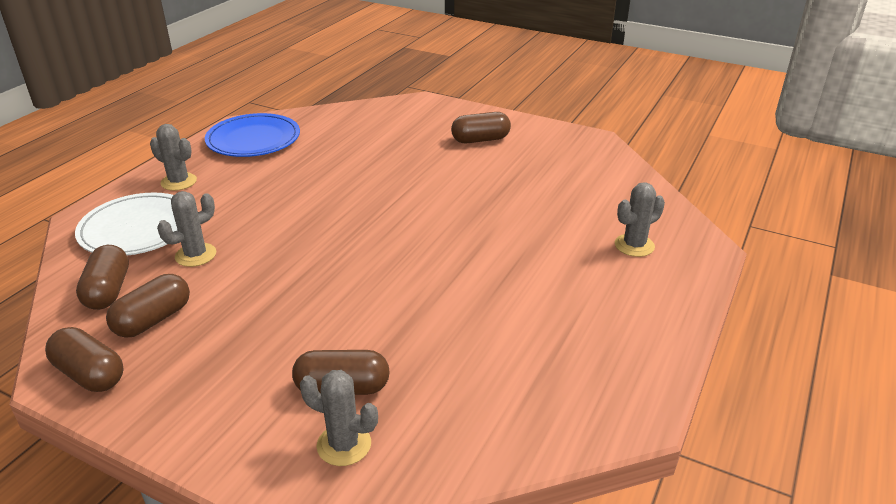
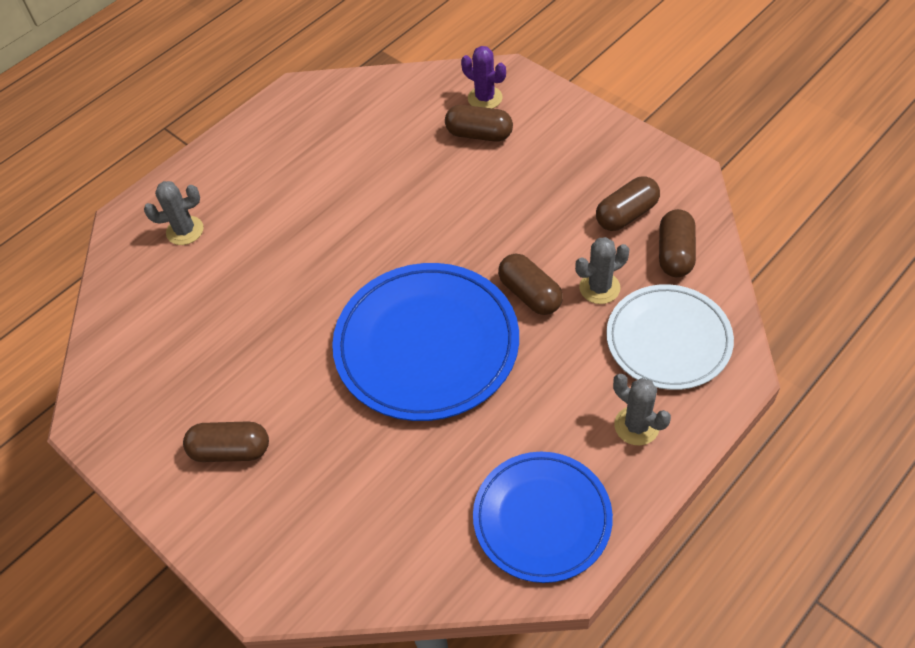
camera: 160 degrees left, 20 degrees up
(90, 374) = (665, 171): brown capsule -> brown capsule (530, 294)
(344, 445) = (485, 98): grey cactus -> purple cactus
(355, 201) = (426, 345): none -> blue plate

